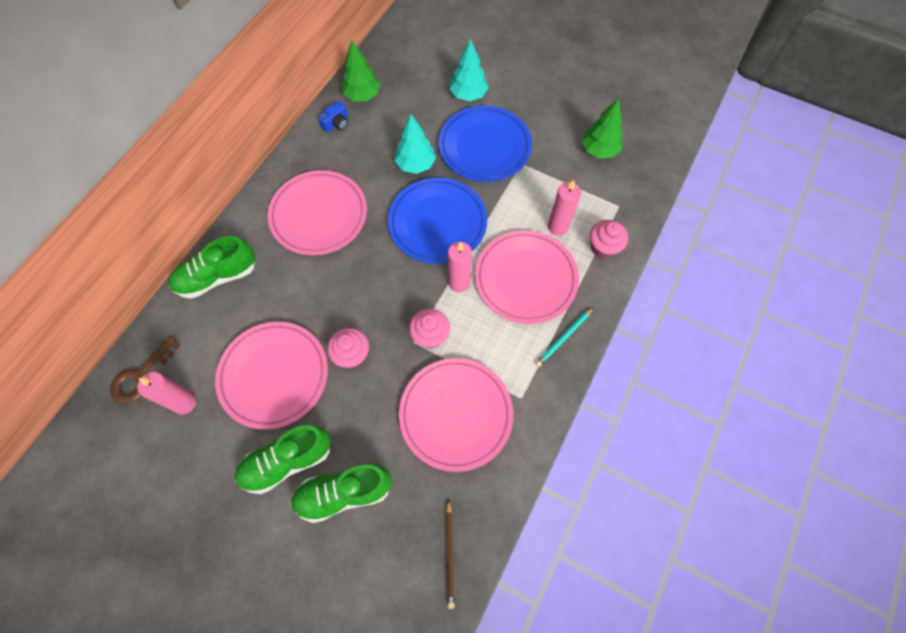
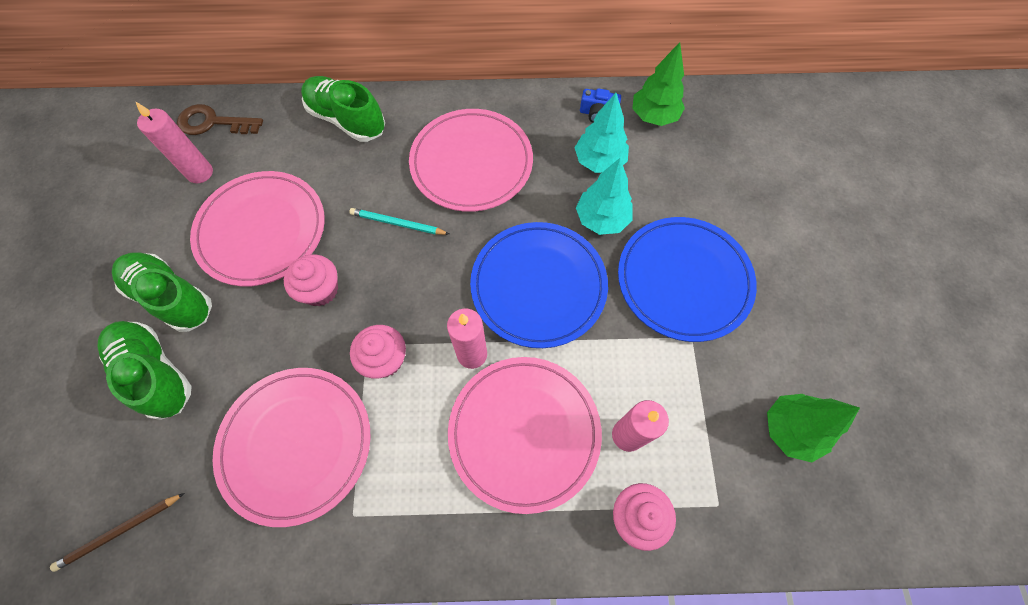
camera: 60 degrees right, 0 degrees up
(468, 95) = (745, 221): turquoise tree -> turquoise tree (599, 161)
(564, 338) = (465, 529): turquoise pencil -> turquoise pencil (397, 223)

